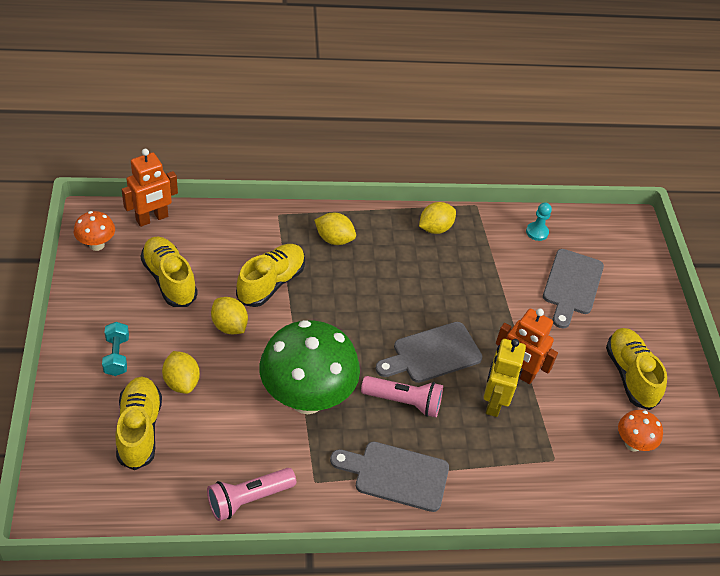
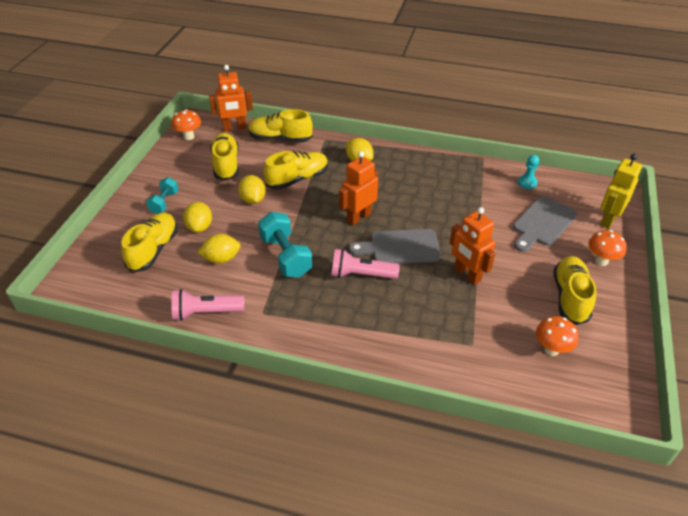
camera: 25 degrees right, 5 degrees down
(221, 225) = (280, 139): none -> yellow shoe
(307, 398) = (285, 256): green mushroom -> turquoise dumbbell
(368, 323) = (358, 217): none -> orange robot
(396, 475) = (329, 324): grey cutting board -> none
(404, 402) = (361, 275): pink flashlight -> pink flashlight turned 150 degrees clockwise
(435, 228) = (442, 167): yellow lemon -> yellow lemon (221, 259)
(493, 402) = (437, 290): yellow robot -> yellow robot (608, 220)
(645, 321) = (601, 261): none -> orange mushroom

